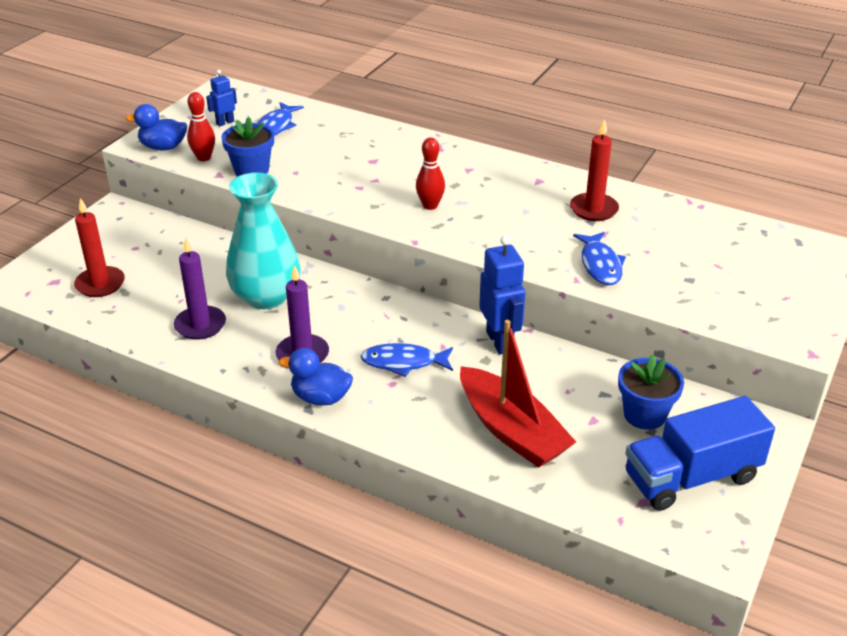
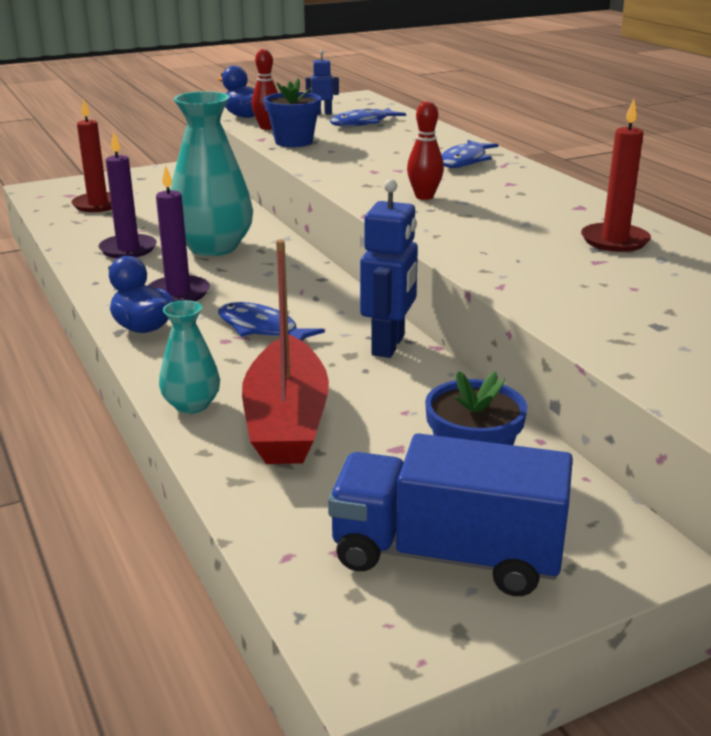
camera: 35 degrees right, 10 degrees down
(441, 446) = (192, 405): none -> turquoise vase
(600, 265) = (551, 282): blue fish -> blue fish (465, 161)

